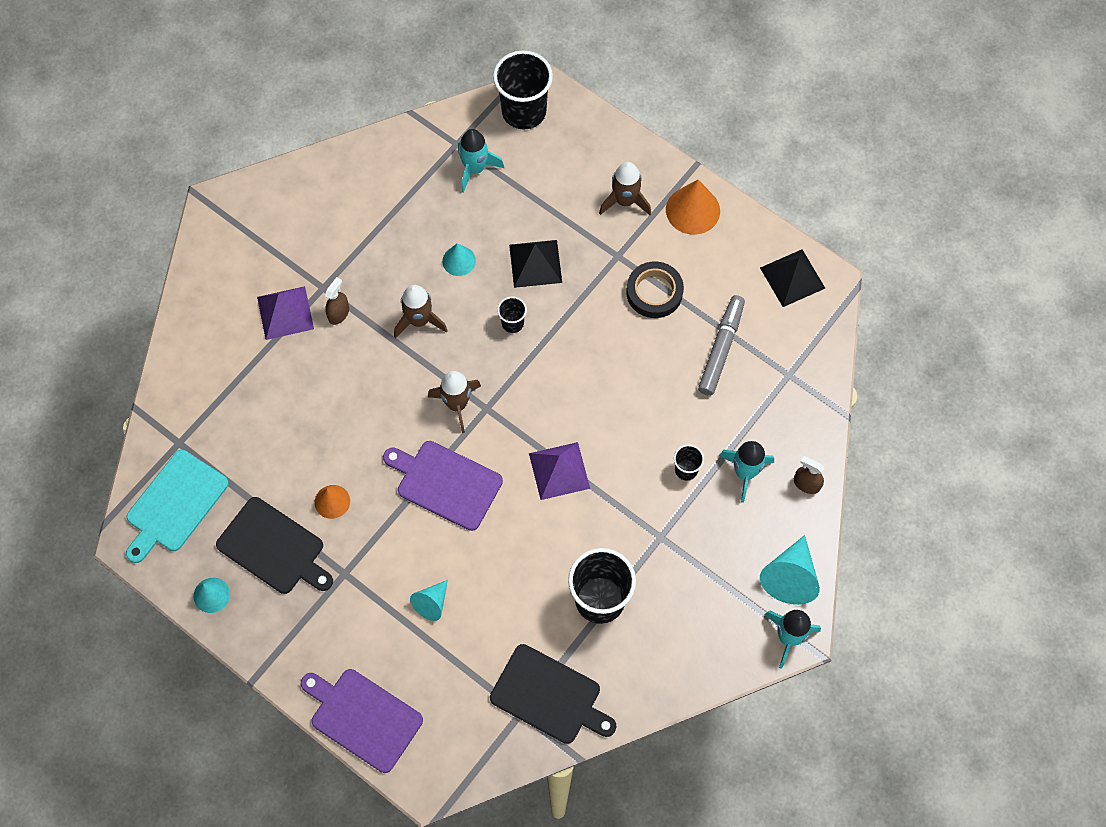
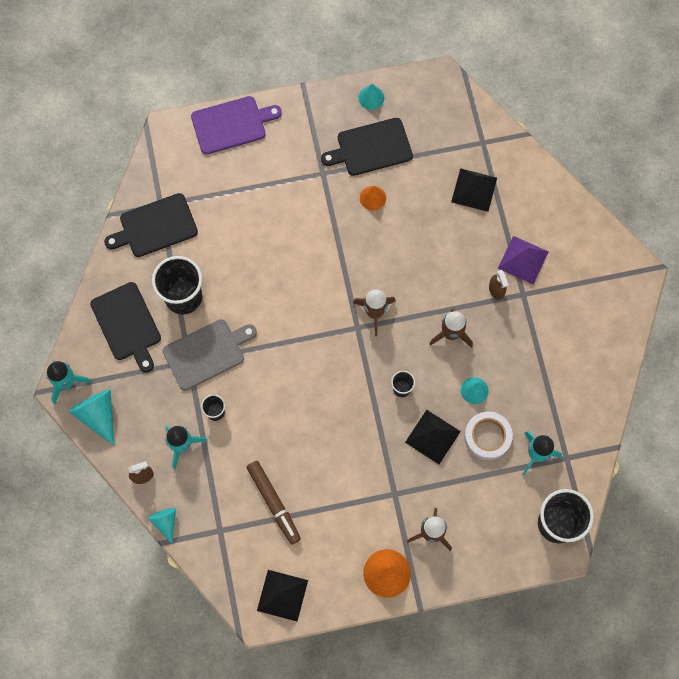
camera: 130 degrees right, 5 degrees up
(175, 504) = (444, 115): turquoise cutting board -> none
(242, 411) = (474, 190): none -> black pyramid
(432, 603) = (263, 206): turquoise cone -> turquoise cone (165, 522)
(446, 483) = (329, 268): purple cutting board -> none
(494, 219) = (487, 436): none -> white tape
(559, 470) = (280, 337): purple pyramid -> none
(636, 526) = (207, 353): none -> grey cutting board
(654, 292) = (348, 495): black tape -> none
(677, 630) = (127, 324): none -> black cutting board
(721, 348) = (274, 503): grey marker -> brown marker

